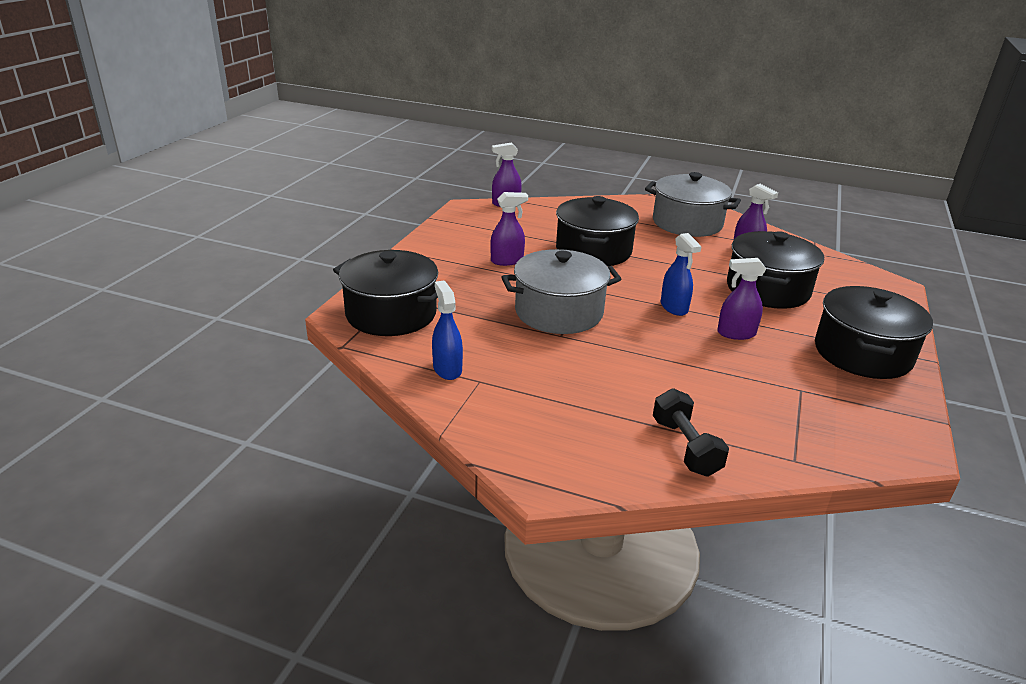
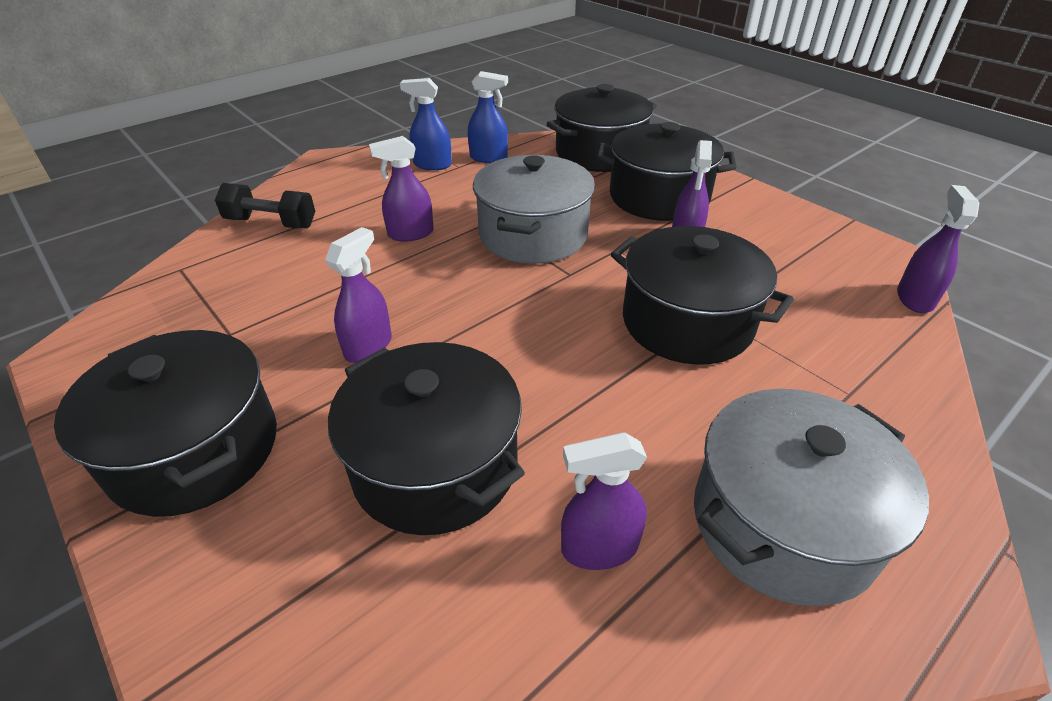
camera: 120 degrees right, 10 degrees up
(454, 277) = (658, 197): none -> black pot
(615, 364) = (410, 234): none -> purple spray bottle
(674, 307) = (472, 324): blue spray bottle -> blue spray bottle (432, 165)

